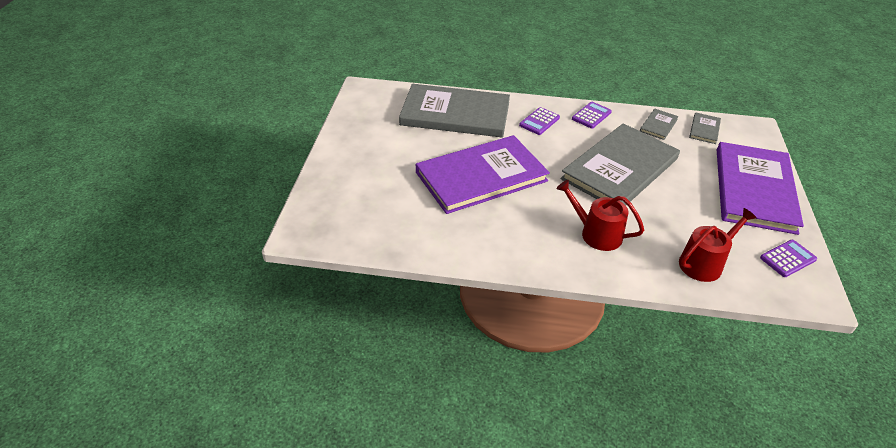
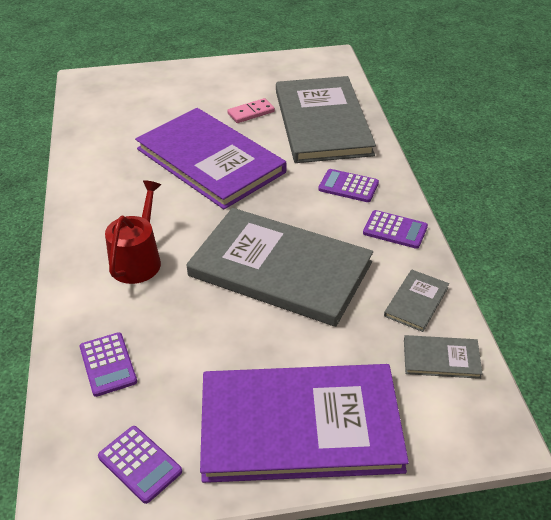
camera: 75 degrees right, 0 degrees up
(422, 143) = (251, 113): none -> pink domino
(658, 125) = (416, 302): grey book -> grey book turned 75 degrees counterclockwise
(704, 263) = (108, 364): red watering can -> purple calculator

